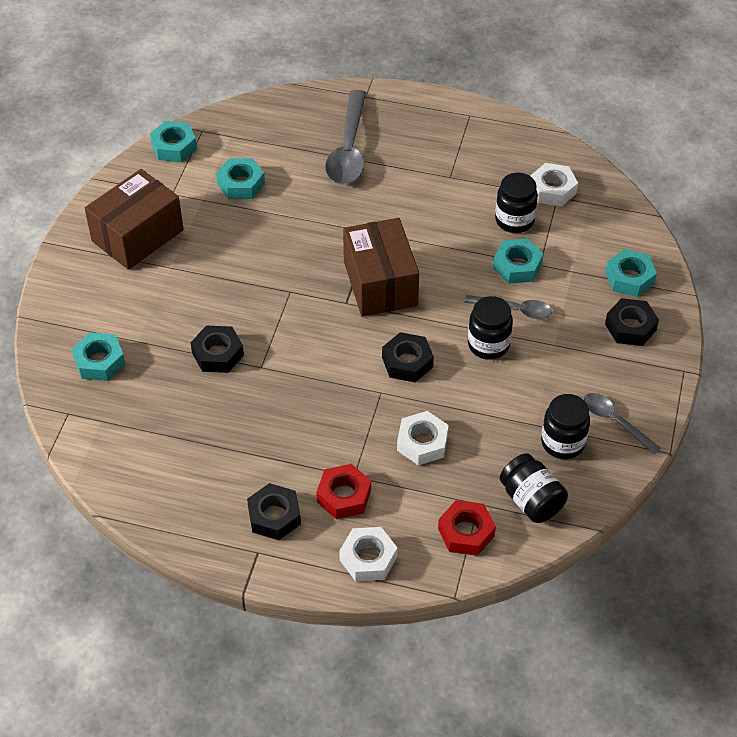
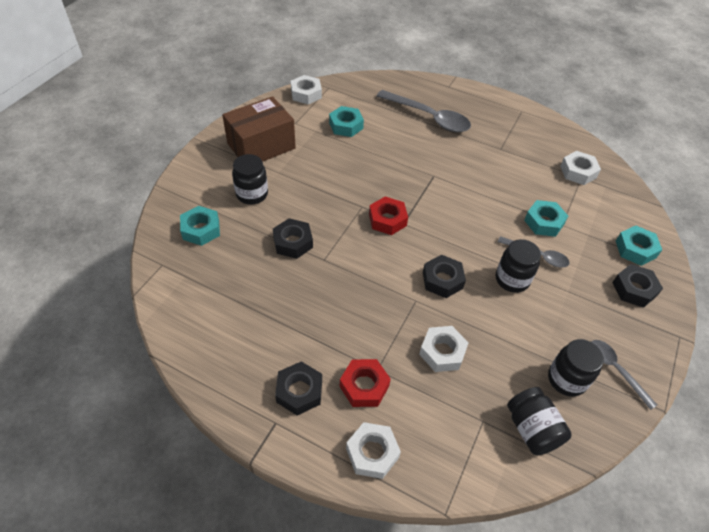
camera: 10 degrees right, 0 degrees up
(174, 147) = (306, 94): turquoise nut -> white nut
(348, 149) = (429, 117): grey spoon -> grey spoon turned 75 degrees counterclockwise
(380, 283) = (433, 214): brown box -> none
(466, 532) = (467, 447): red nut -> red nut (387, 220)
(514, 220) = (545, 188): black jar -> black jar (252, 194)

